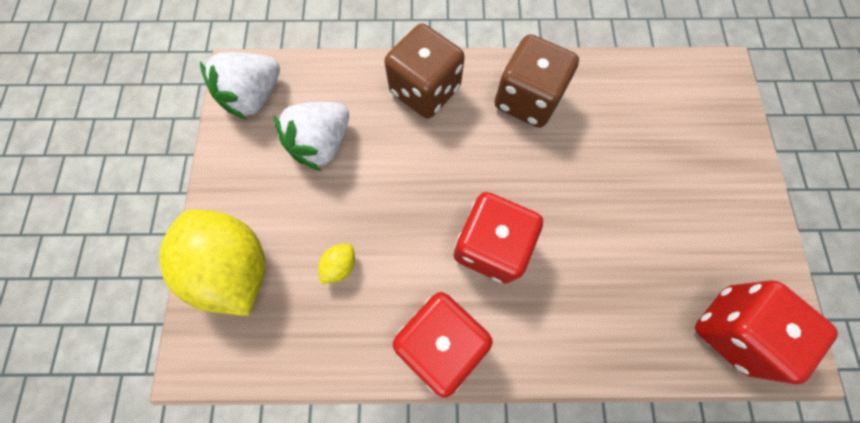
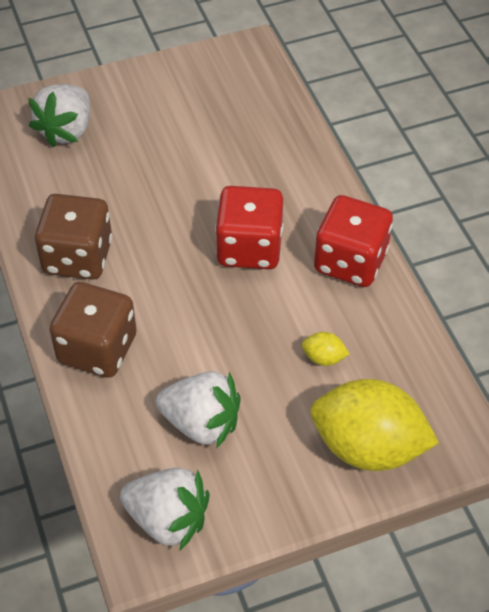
camera: 110 degrees left, 20 degrees down
(236, 267) = (368, 447): yellow lemon -> yellow lemon turned 75 degrees clockwise
(689, 128) = (66, 130): none -> white strawberry
(732, 329) = (247, 84): red dice -> none

